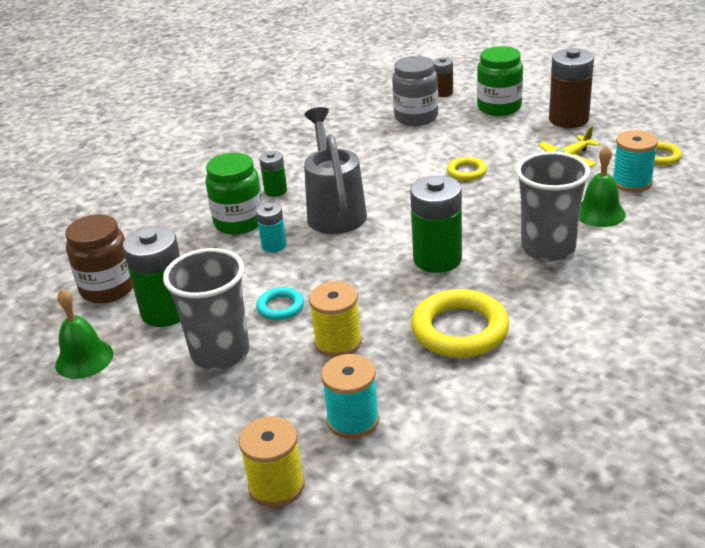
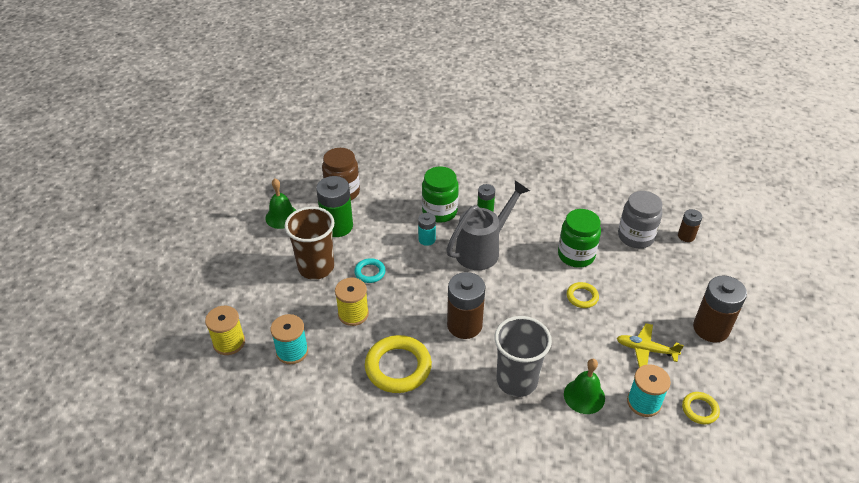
camera: 55 degrees right, 10 degrees up
(220, 353) = (316, 267): grey cup -> brown cup
(437, 259) = (464, 325): green battery -> brown battery
(499, 107) = (692, 278): green jar -> green jar (576, 255)

